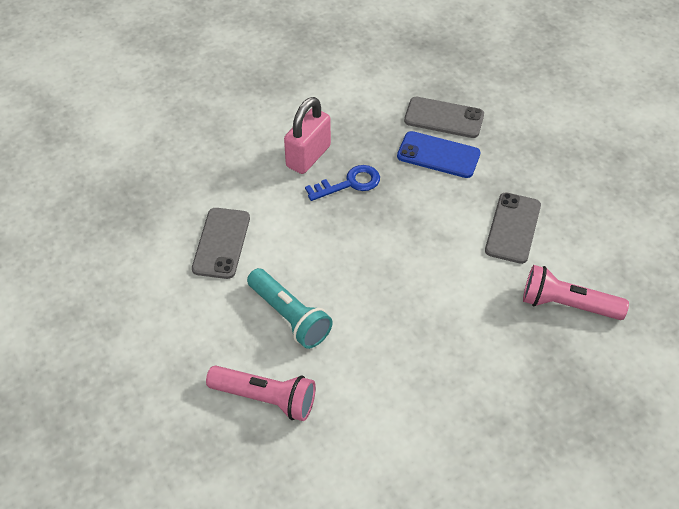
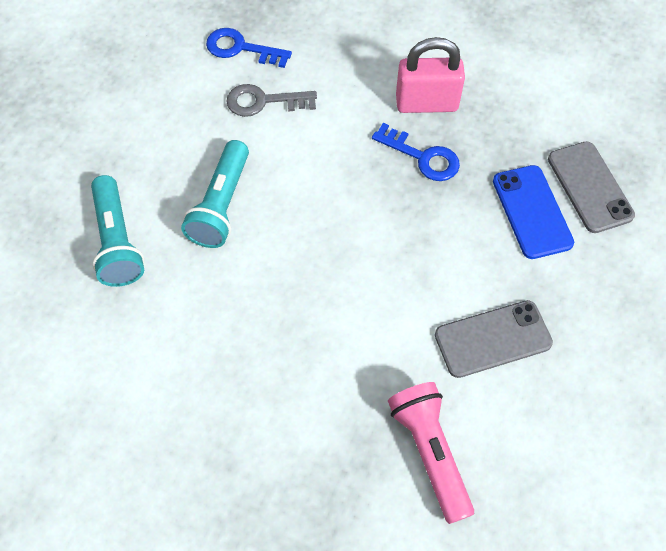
camera: 55 degrees right, 10 degrees up
(159, 230) = (241, 48): none -> blue key
(221, 243) = (264, 102): grey phone -> grey key
(265, 399) = (117, 241): pink flashlight -> turquoise flashlight

